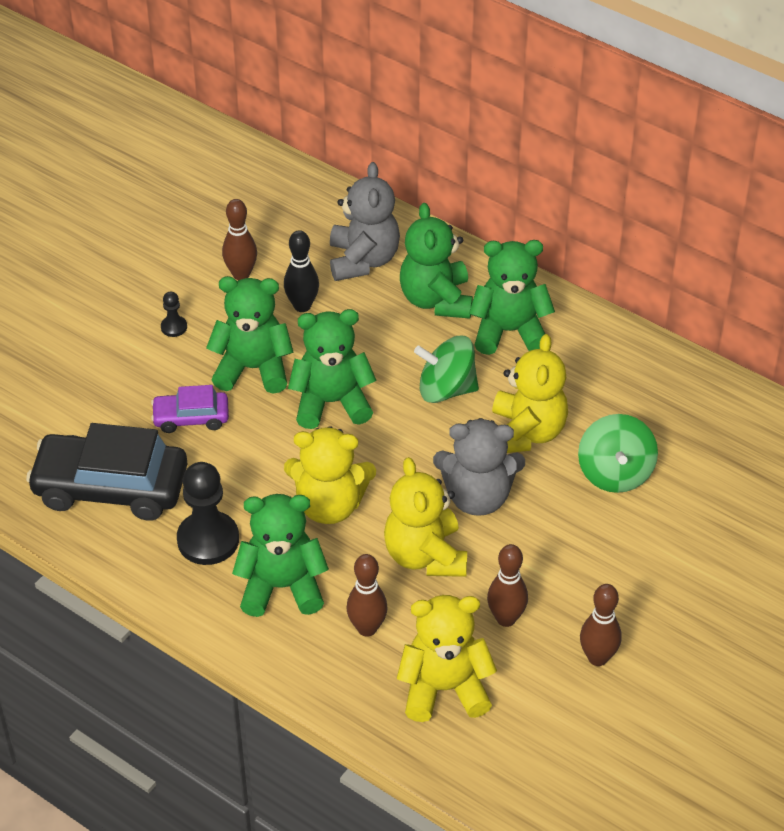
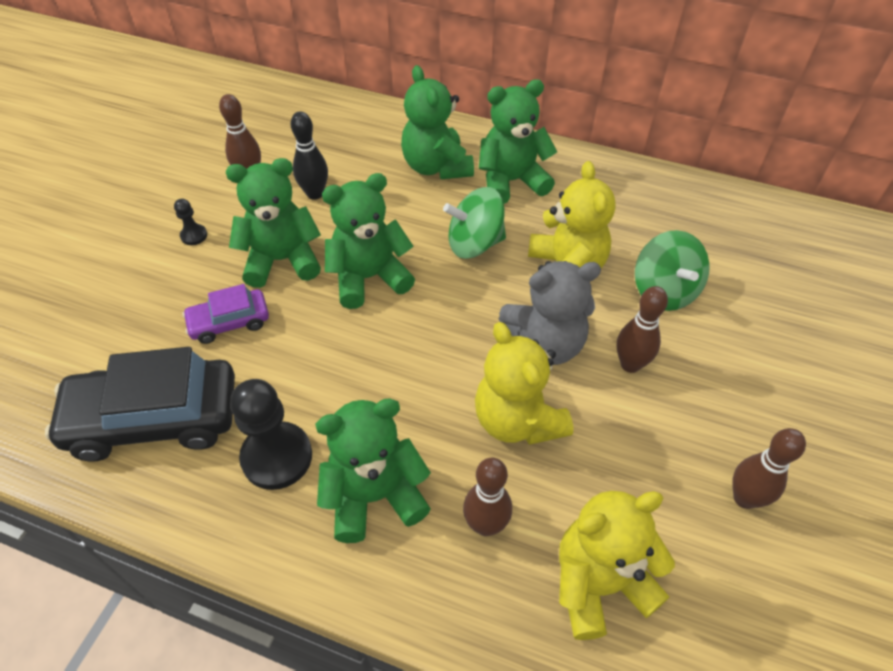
camera: 15 degrees left, 5 degrees up
(329, 505) = (399, 386): yellow teddy bear -> none
(363, 260) = (359, 145): grey teddy bear -> none
(506, 618) = (629, 474): brown bowling pin -> brown bowling pin (630, 364)

